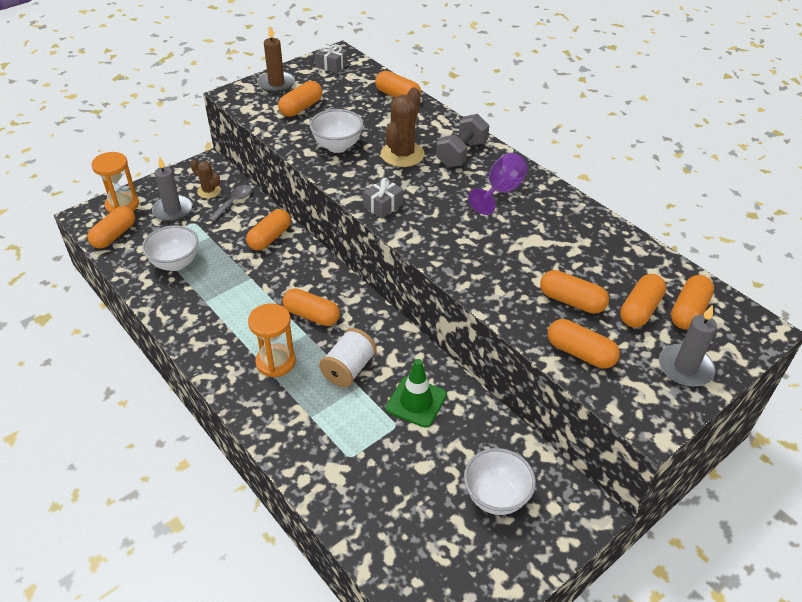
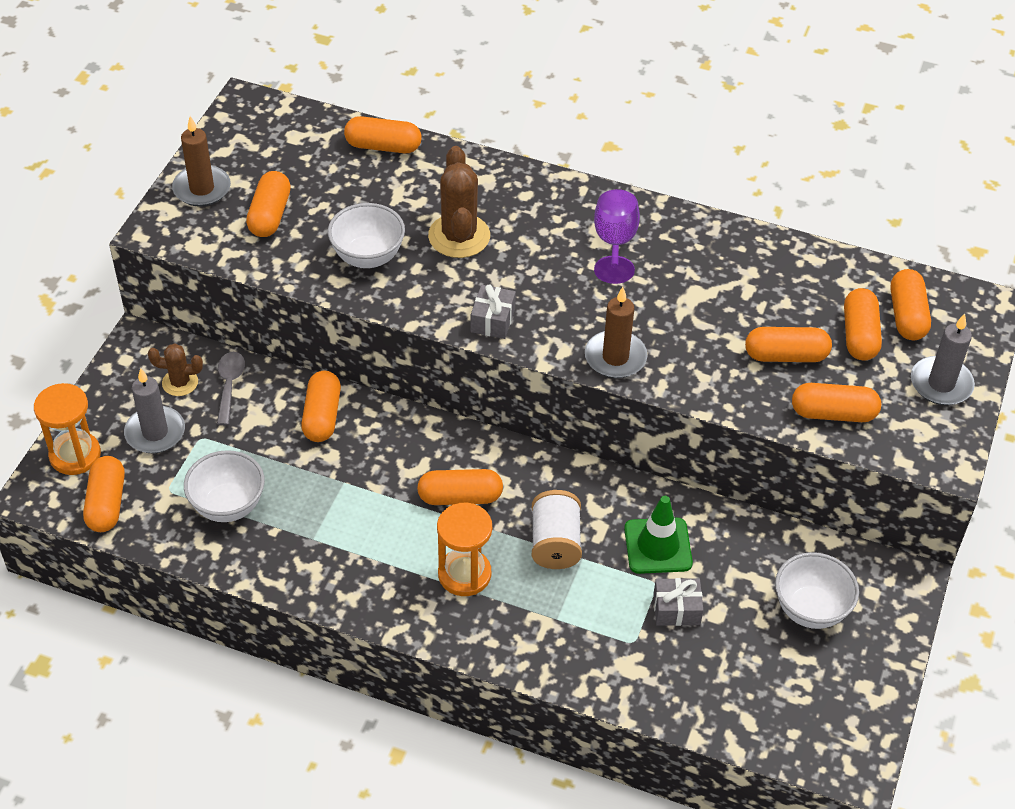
camera: 30 degrees left, 5 degrees up
(331, 65) = (253, 128): grey gift -> grey gift (676, 609)
(446, 256) = (615, 357): none -> brown candle
(461, 154) = (530, 206): grey dumbbell -> none

